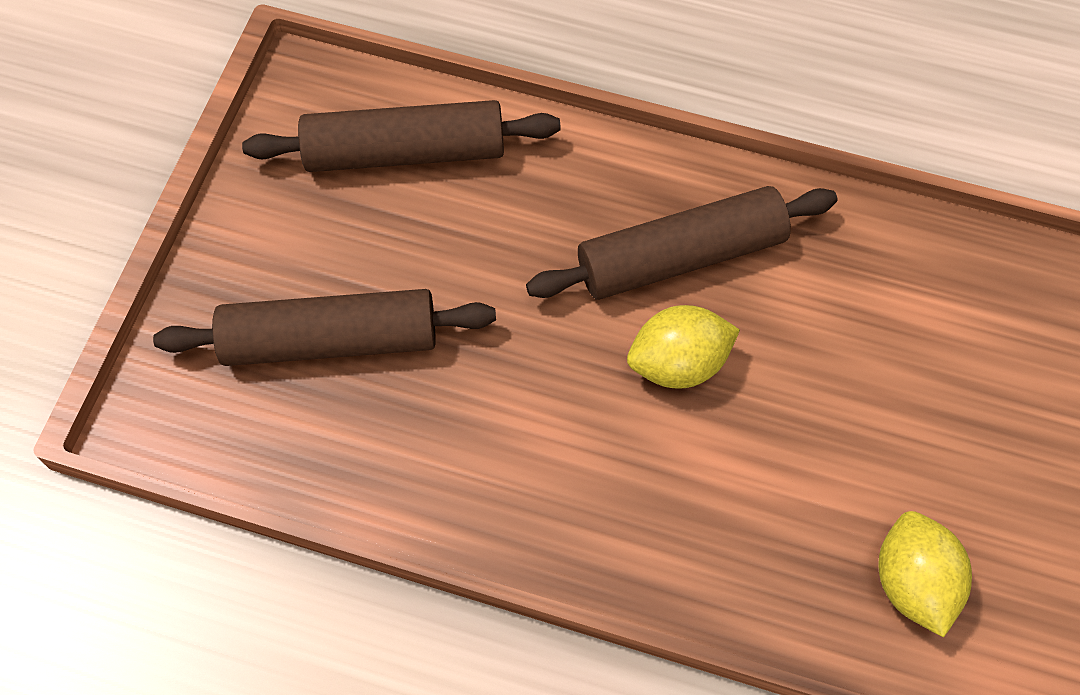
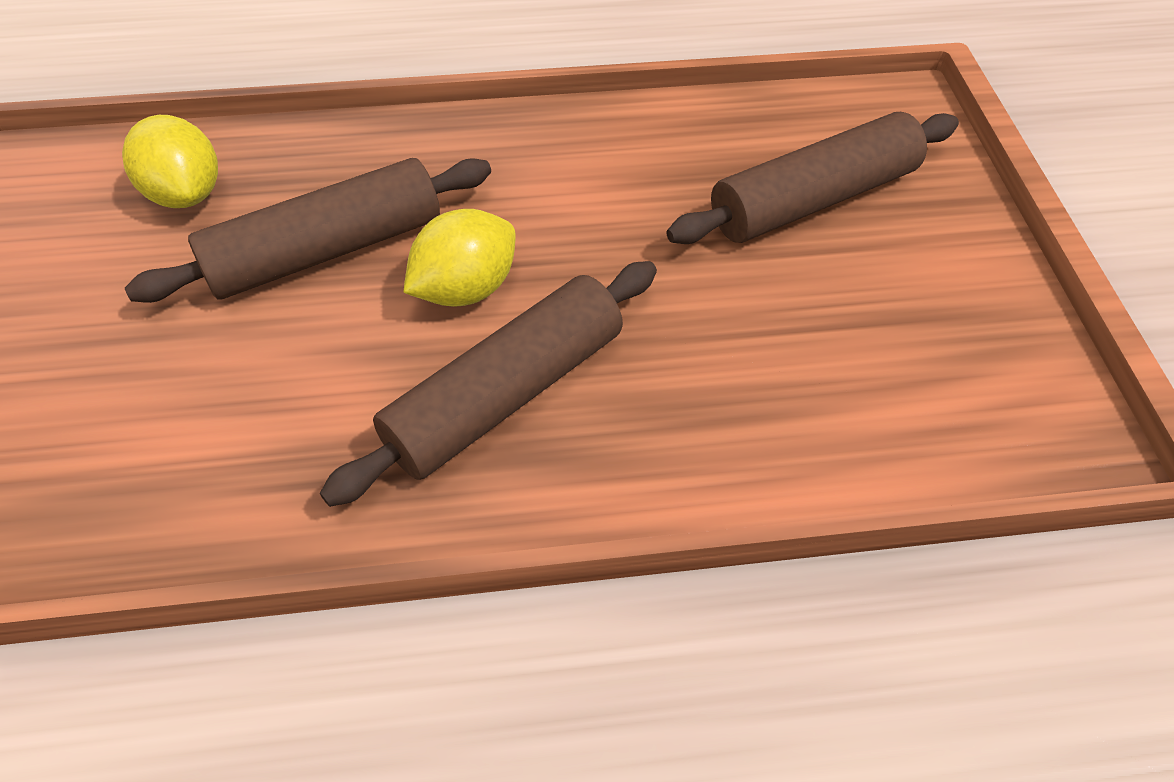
camera: 155 degrees right, 10 degrees down
(405, 151) = (891, 396): brown rolling pin -> brown rolling pin (326, 250)

